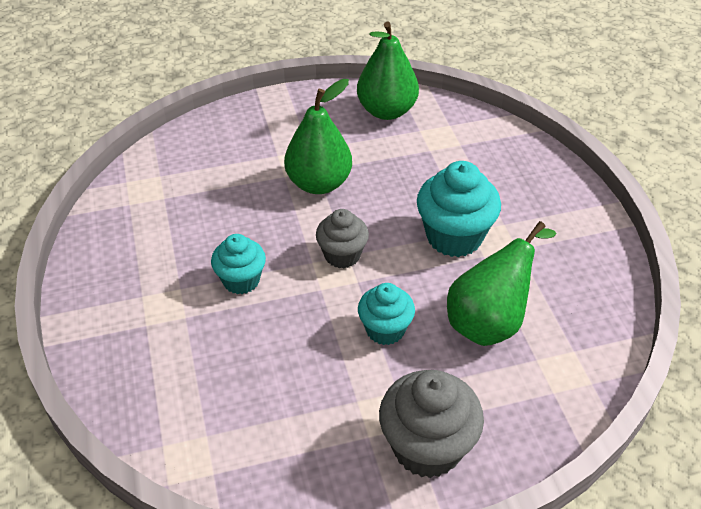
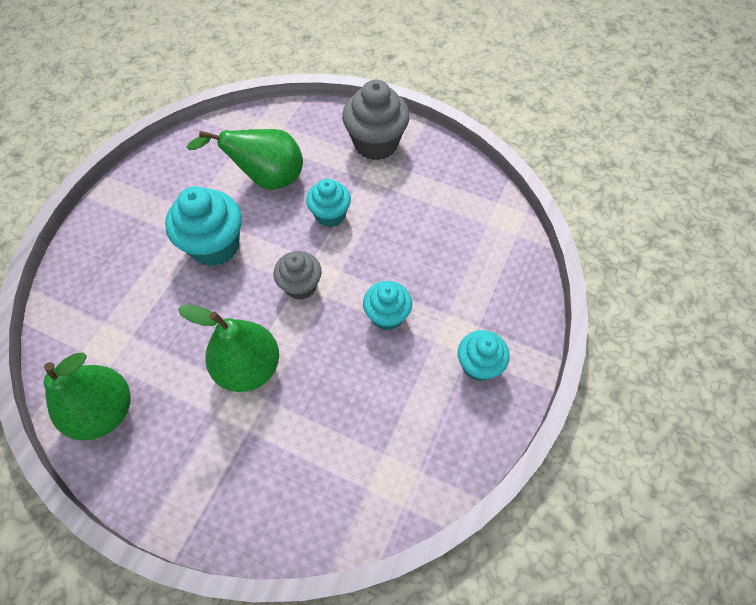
camera: 140 degrees left, 15 degrees up
(125, 294) = (478, 365): none -> turquoise cupcake

